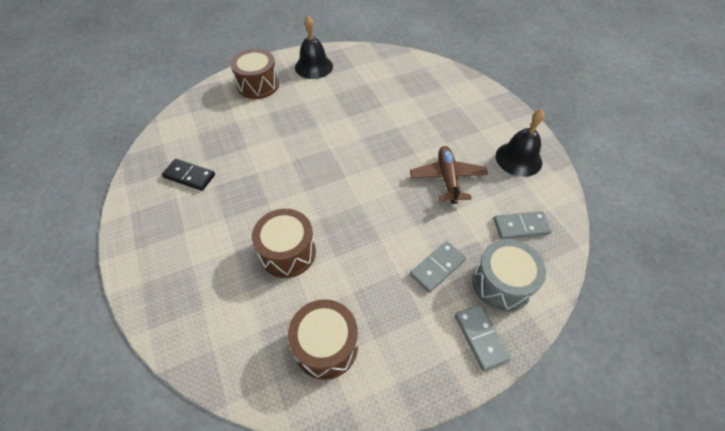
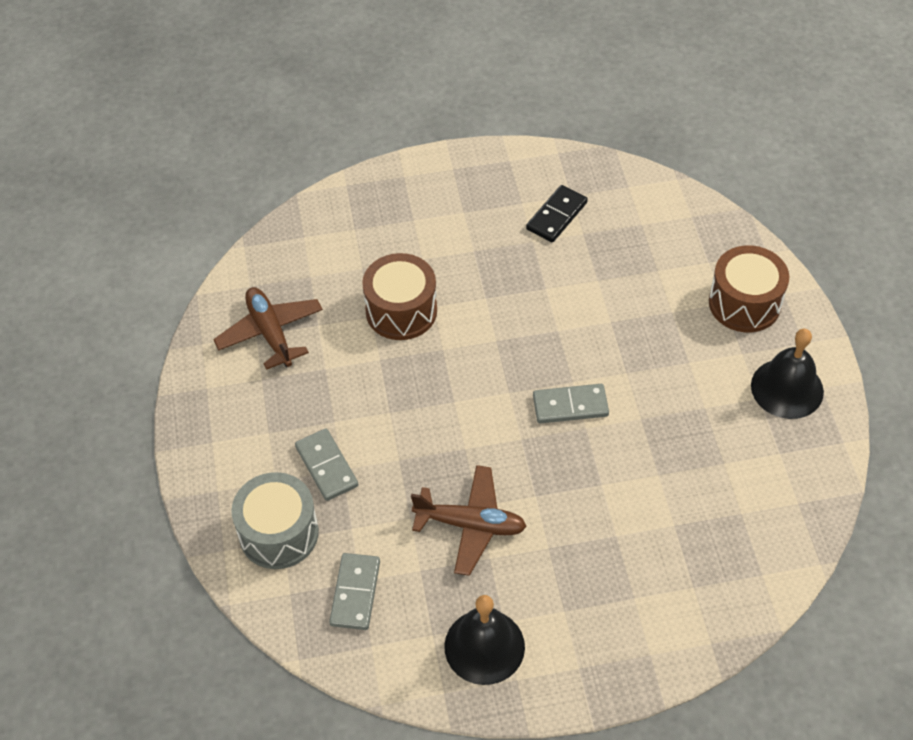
camera: 105 degrees right, 0 degrees up
(326, 346) = (270, 333): brown drum -> brown plane
(480, 337) = (222, 484): grey domino -> grey domino (570, 405)

